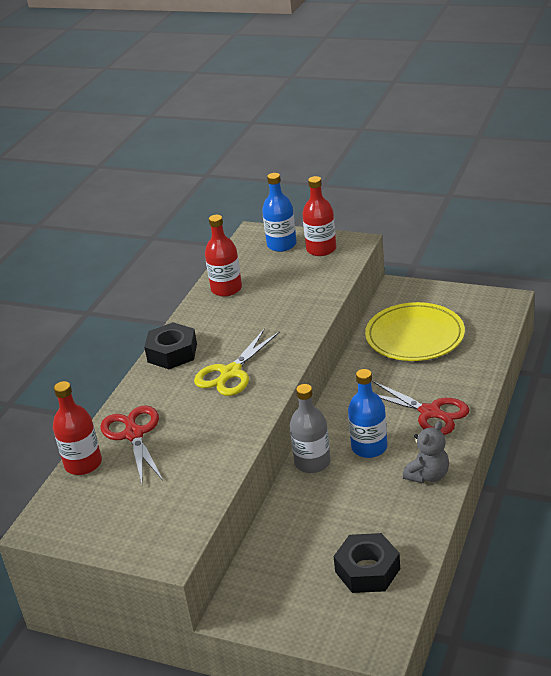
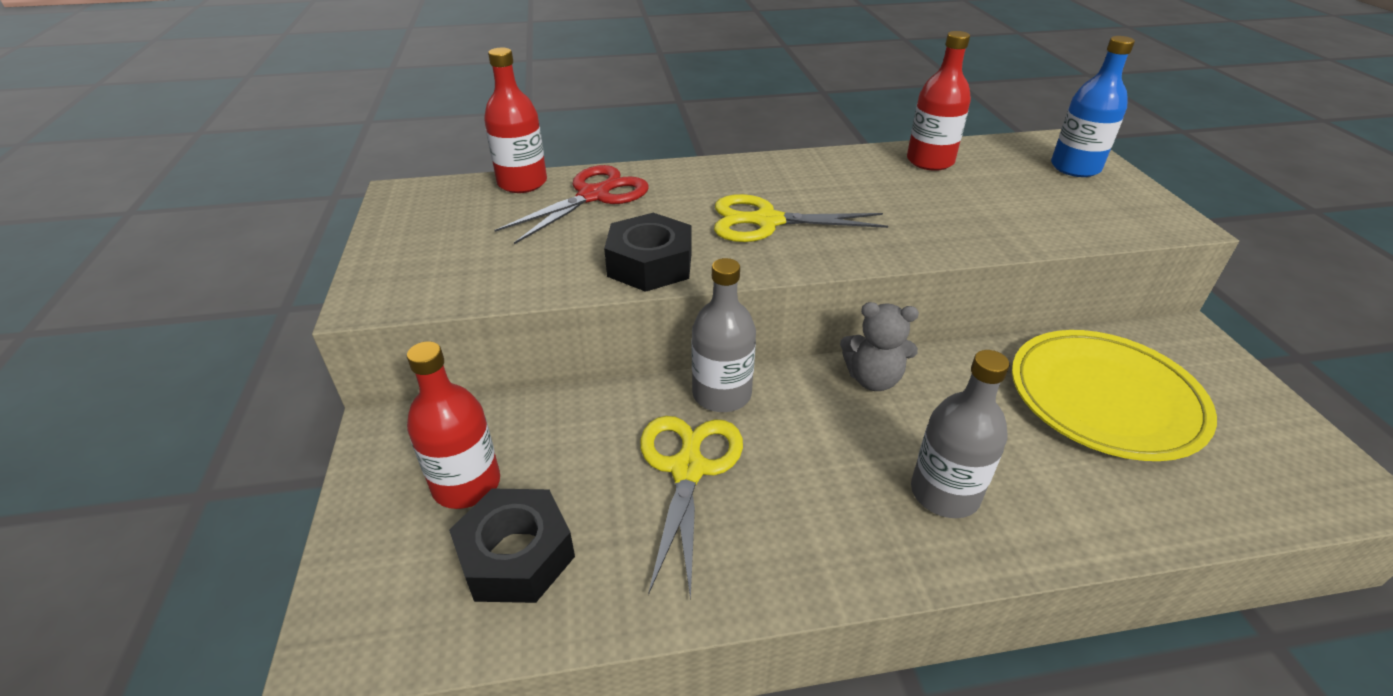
camera: 55 degrees right, 5 degrees up
(172, 353) = (766, 169): black nut -> black nut (650, 264)
(321, 249) = (1115, 200): red bottle -> red bottle (466, 484)
(355, 492) = (688, 468): none -> yellow scissors
(369, 447) = (799, 445): blue bottle -> none
(428, 475) = (786, 552): grey teddy bear -> grey teddy bear (873, 379)
(430, 412) = (944, 493): red scissors -> grey bottle

